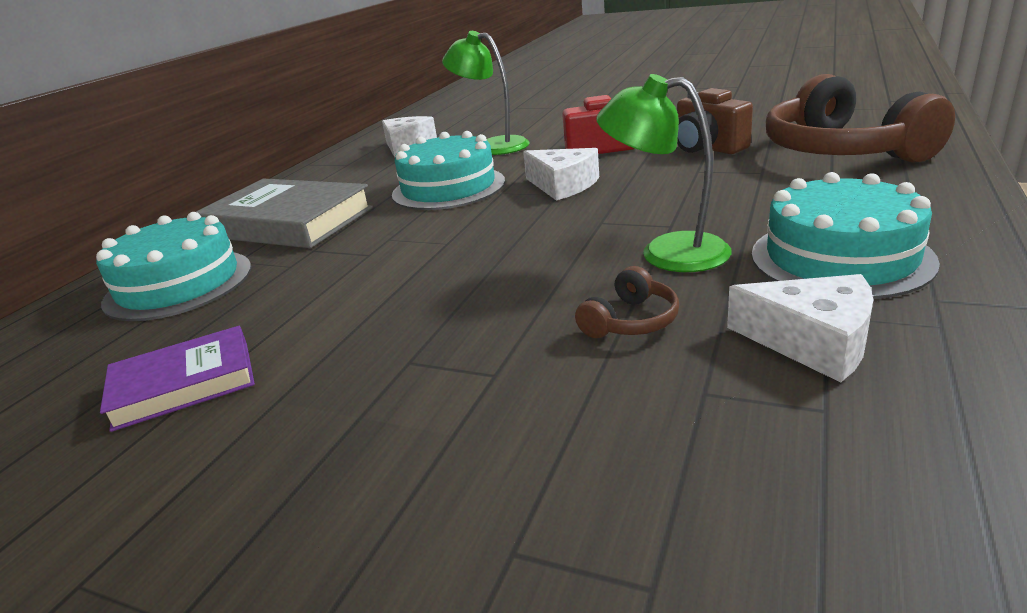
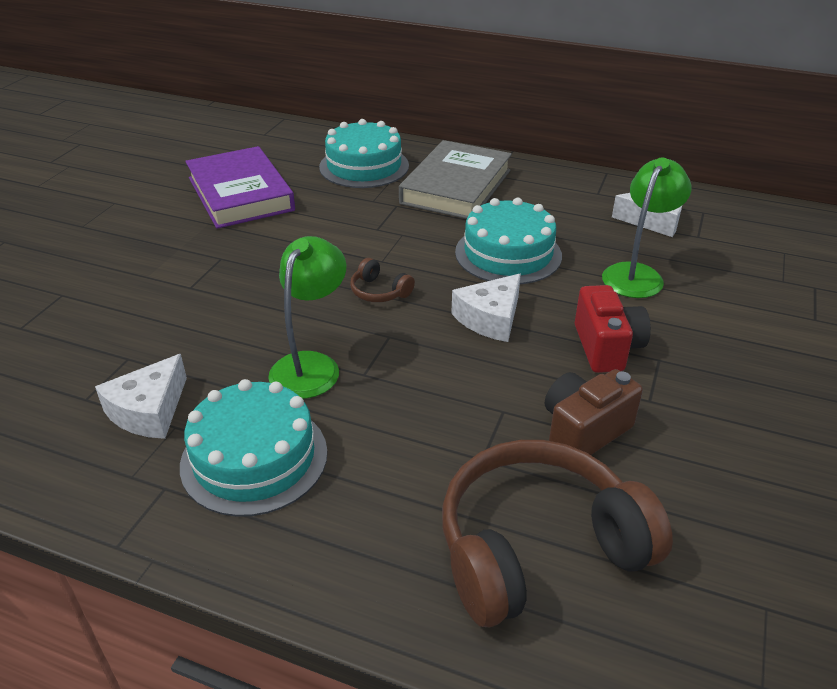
camera: 85 degrees right, 10 degrees up
(184, 384) = (240, 194): purple book -> purple book, size x1.68
(630, 321) = (218, 338): brown headphones -> brown headphones (379, 292)

